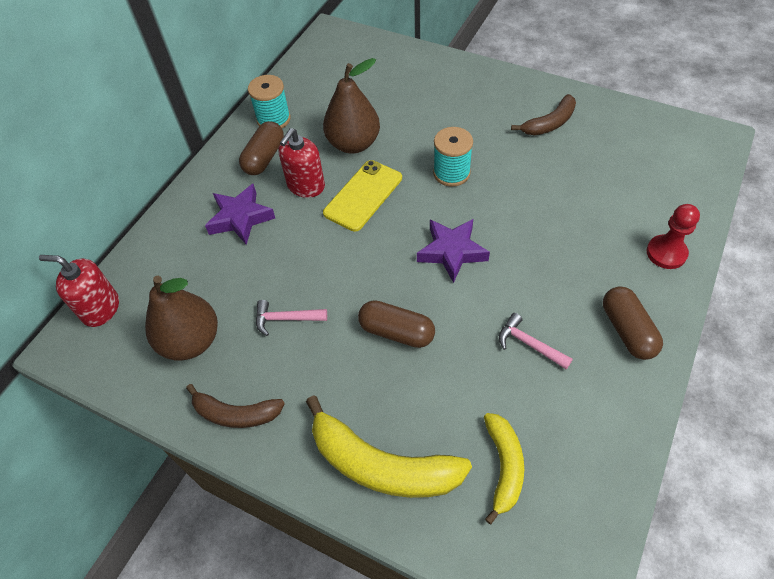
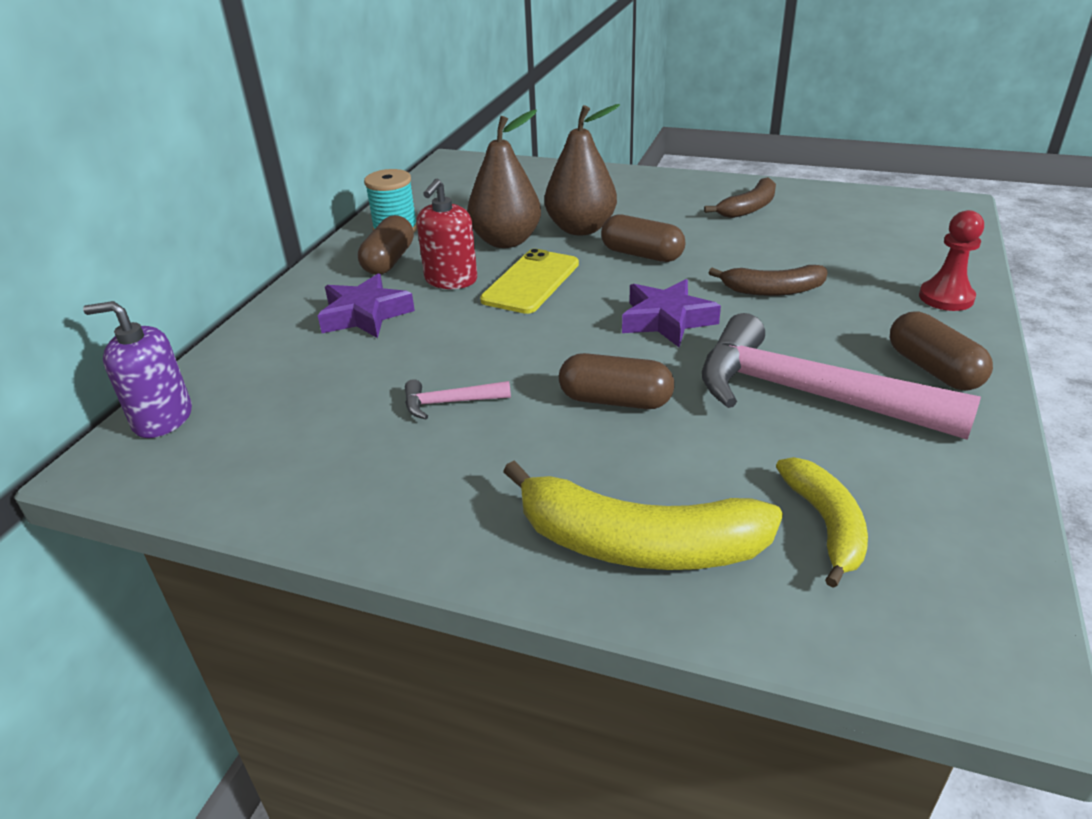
camera: 10 degrees left, 20 degrees down
(101, 308) = (162, 419): red soap dispenser -> purple soap dispenser
(191, 341) = (308, 439): brown pear -> brown pear (581, 229)
(236, 413) = (391, 511): brown banana -> brown banana (772, 290)
(451, 173) = (641, 255): turquoise spool -> brown capsule
(529, 344) = (806, 394): pink hammer -> pink hammer, size x2.39

